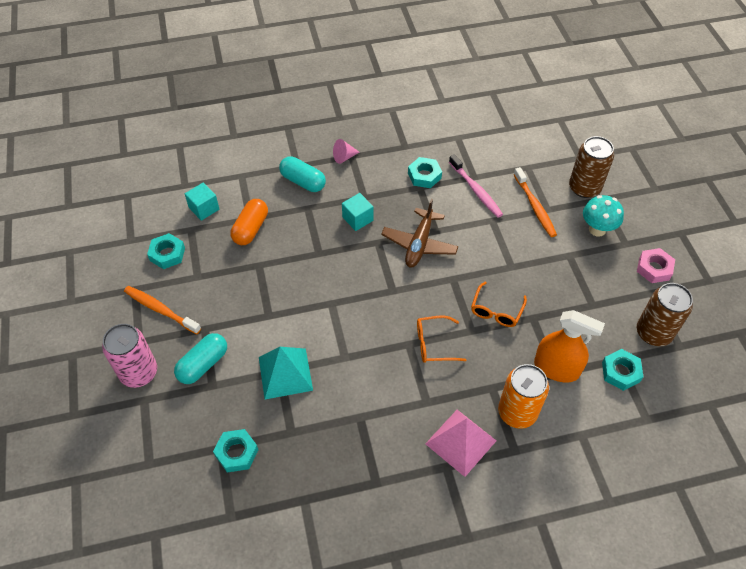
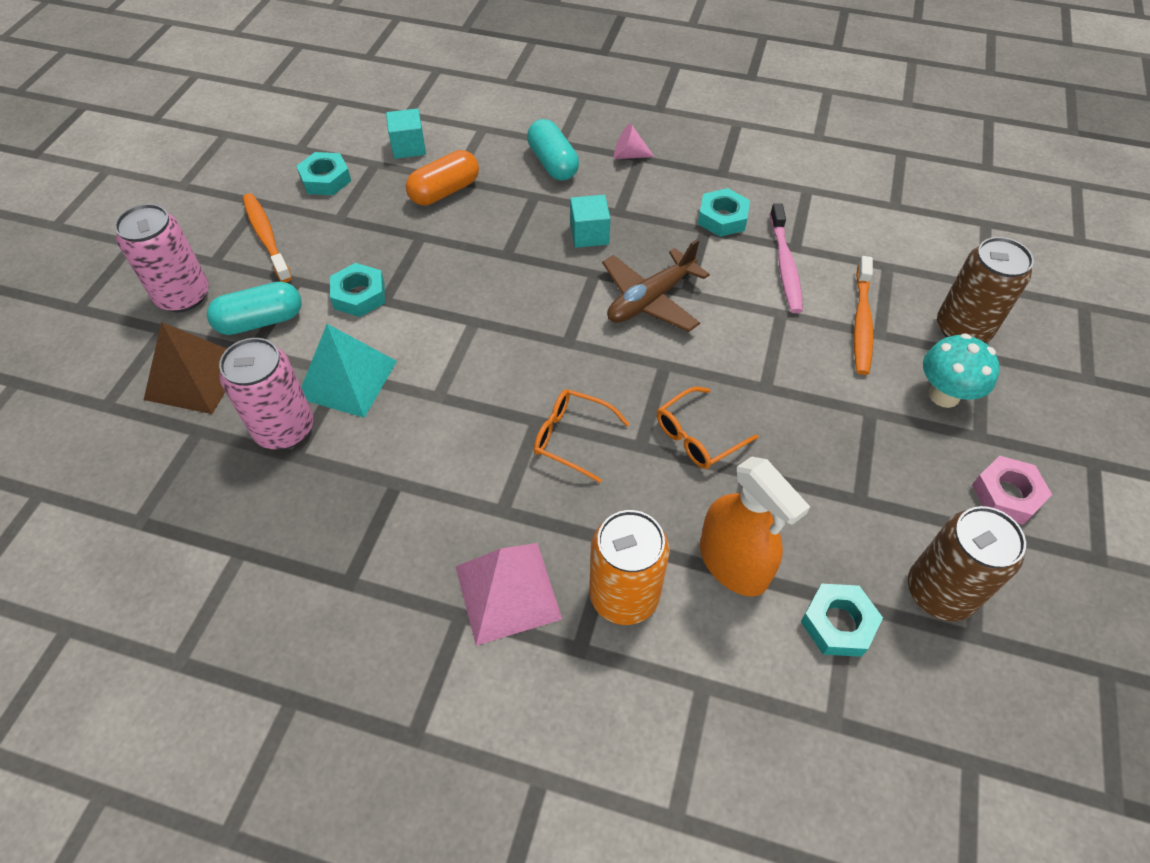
camera: 30 degrees right, 0 degrees up
(192, 418) = (195, 377): none -> brown pyramid
(236, 453) = (210, 446): turquoise nut -> turquoise nut (359, 295)
(272, 420) = (284, 428): none -> pink can

